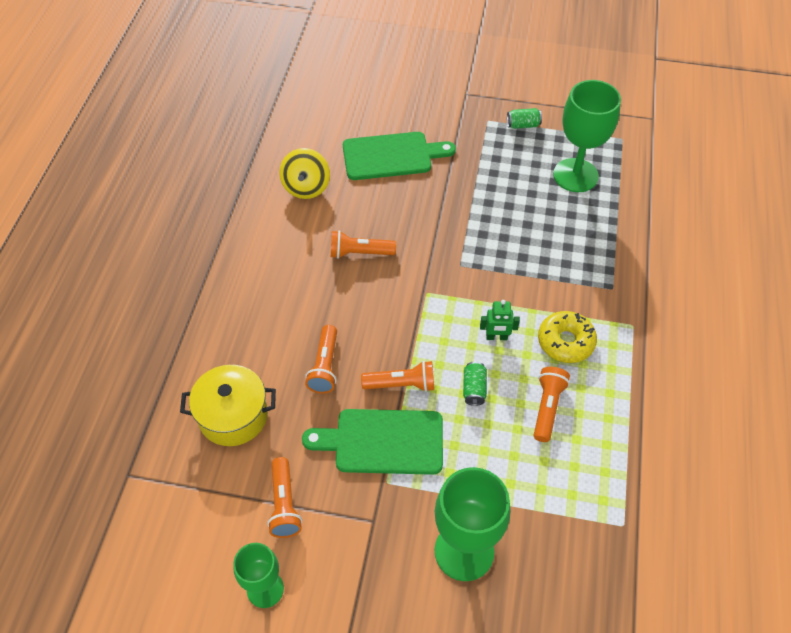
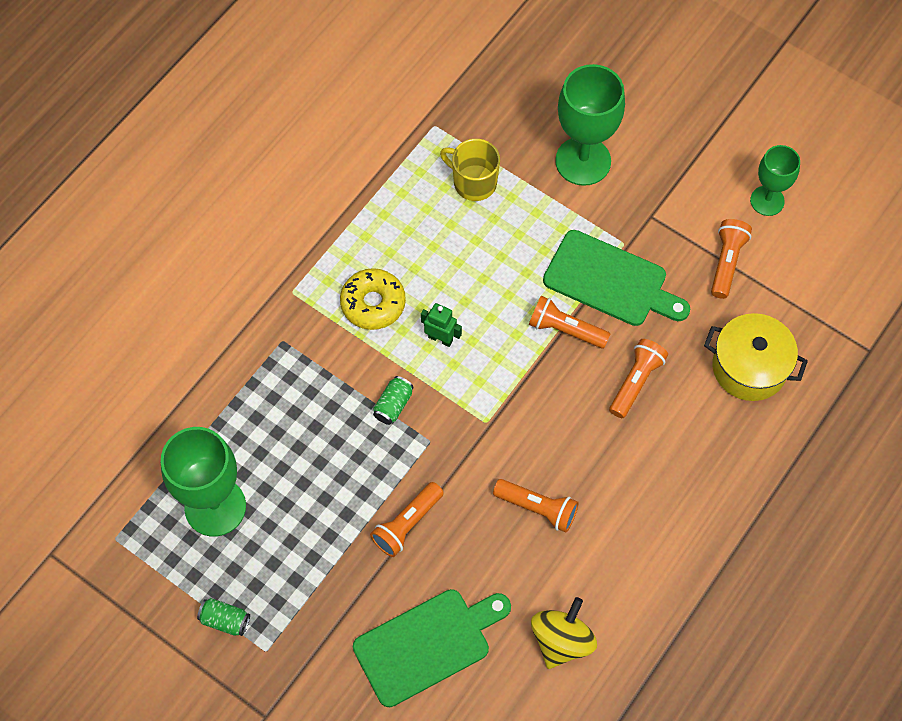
camera: 155 degrees left, 10 degrees up
(391, 156) = (427, 644): green cutting board -> green cutting board turned 135 degrees clockwise
(474, 388) = (495, 295): green can -> green can (393, 405)
(547, 407) = (435, 247): orange flashlight -> orange flashlight (407, 524)
(552, 482) = (473, 182): none -> yellow mug

